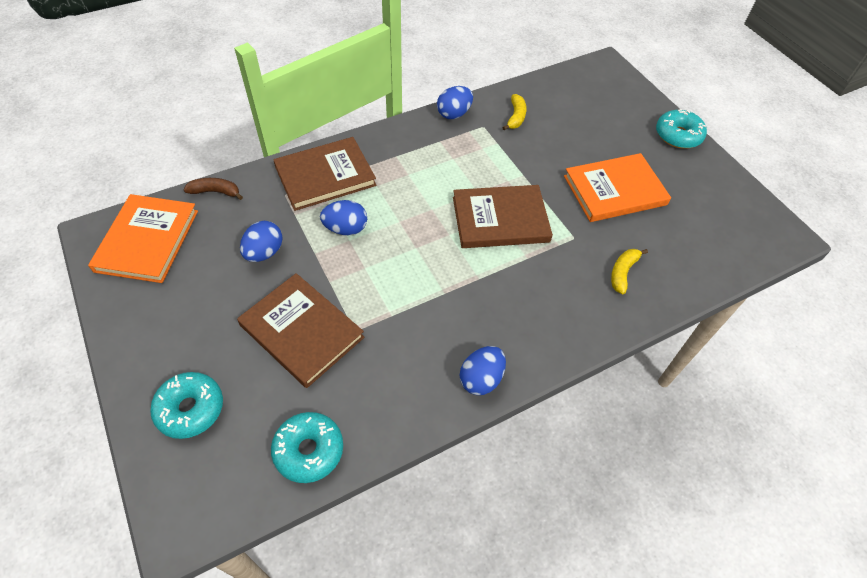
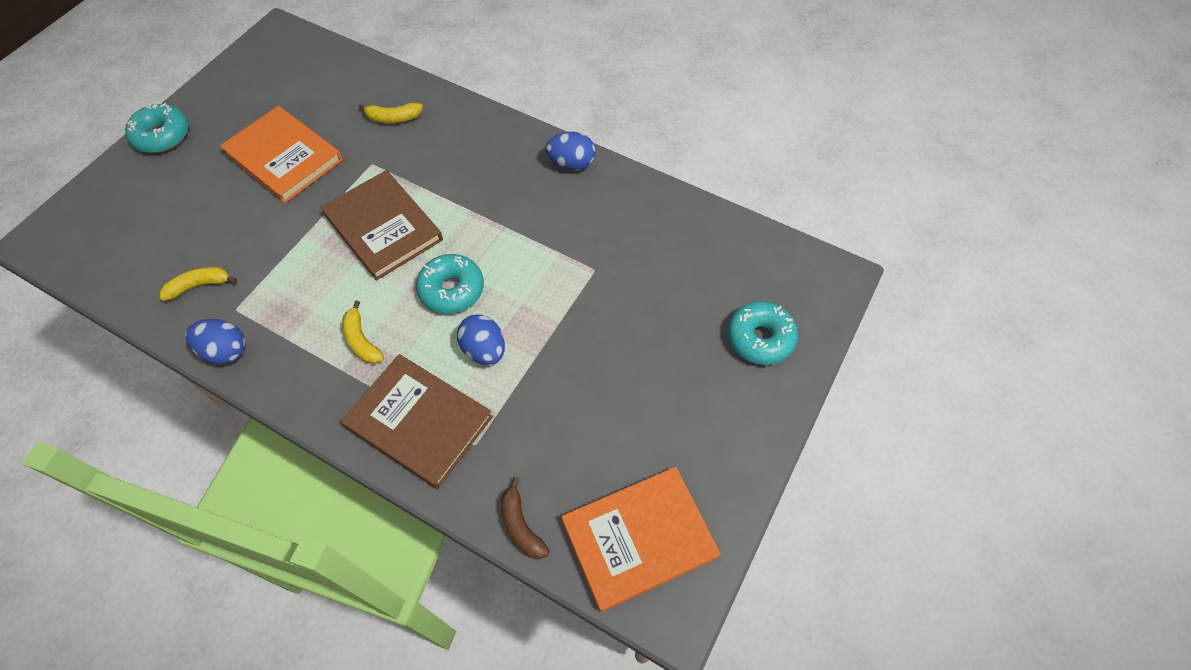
camera: 120 degrees left, 5 degrees up
(264, 252) = (567, 404): blue egg -> none
(301, 331) = (627, 308): brown book -> none
(309, 450) = (717, 236): turquoise donut -> turquoise donut (452, 290)
(409, 172) = (361, 340): none -> yellow banana

